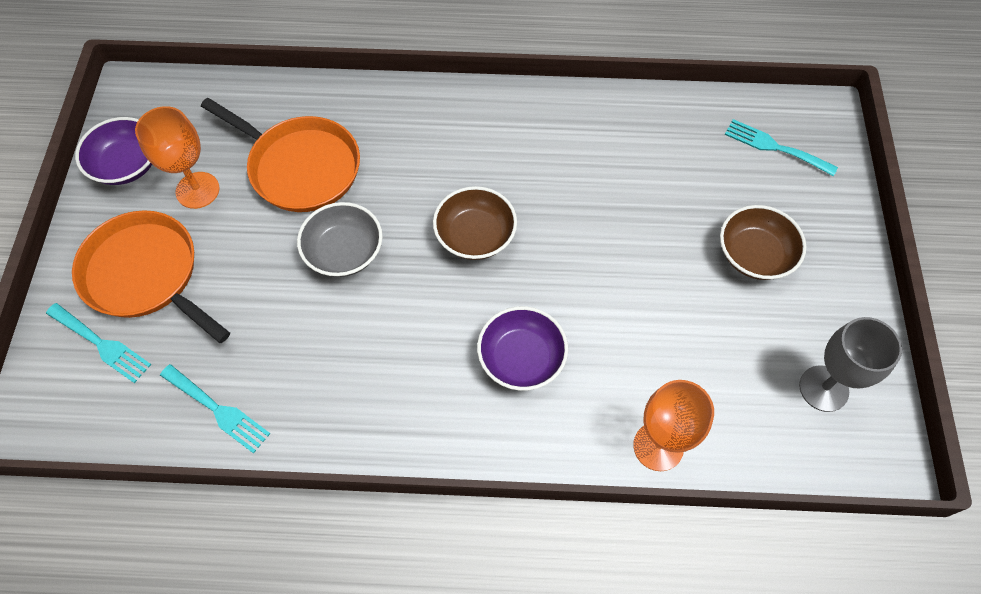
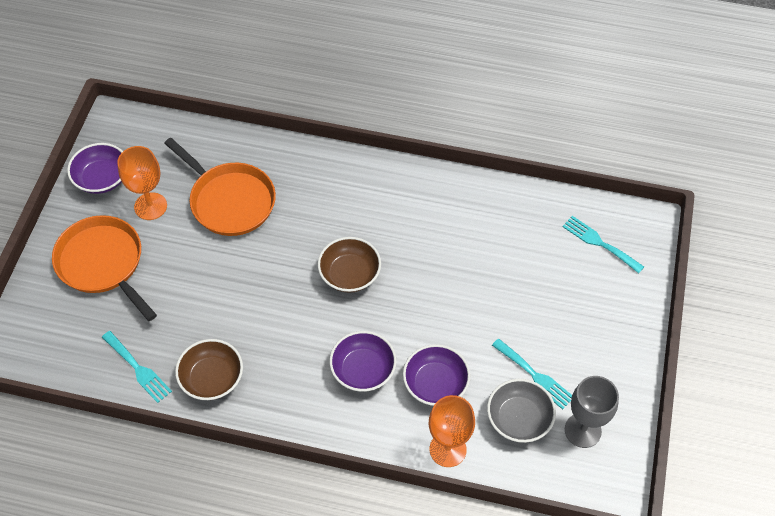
camera: 10 degrees right, 5 degrees down
(102, 344) = (64, 308): turquoise fork -> turquoise fork (535, 376)
(344, 252) = (249, 270): grey bowl -> grey bowl (519, 419)
(619, 360) = (435, 384): none -> purple bowl
(754, 255) = (559, 323): brown bowl -> brown bowl (212, 378)

